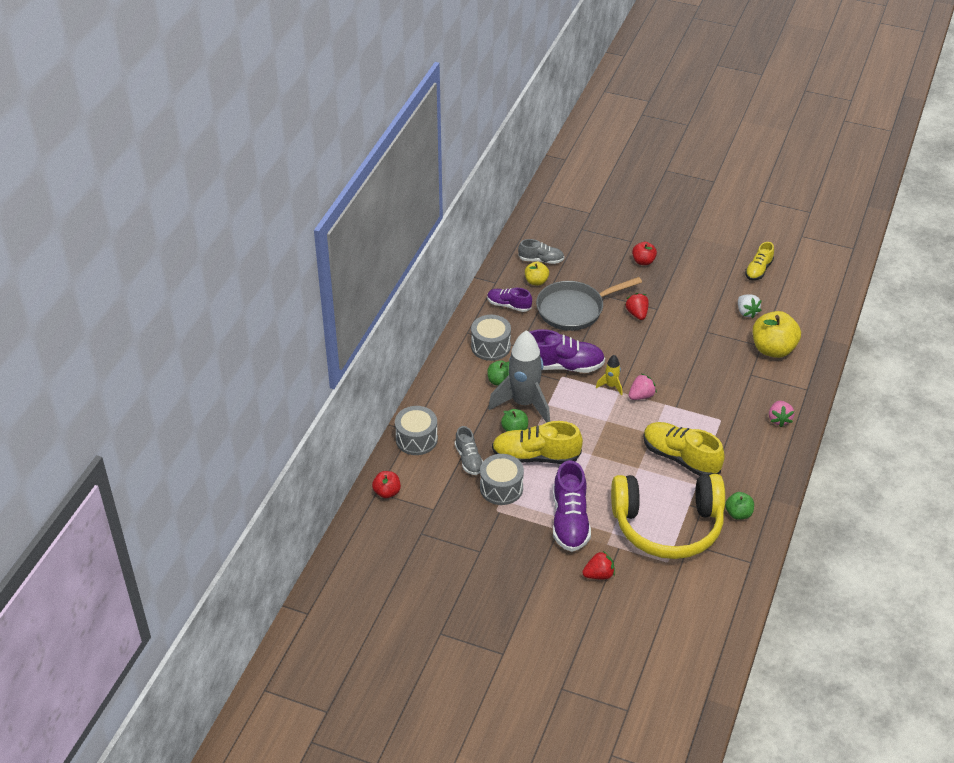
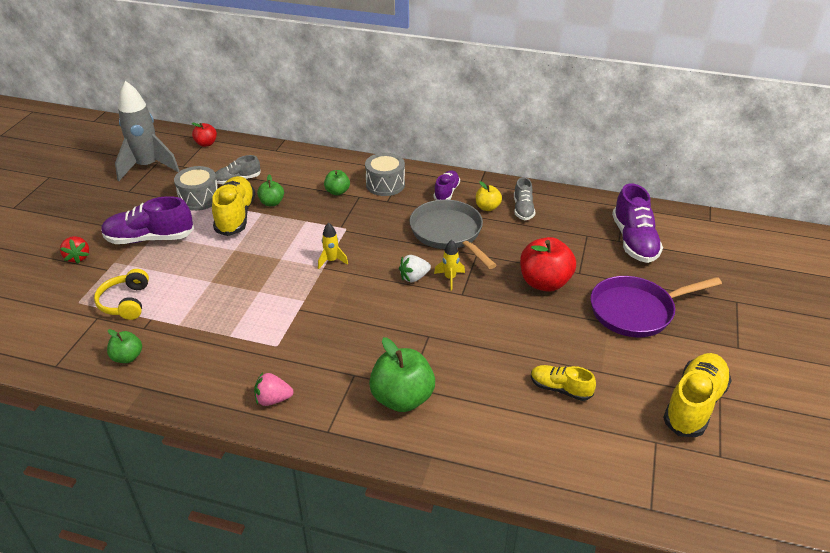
camera: 85 degrees right, 5 degrees down
(416, 439) = (265, 153): grey drum -> none
(524, 403) = (307, 206): grey rocket -> grey rocket (148, 167)
(562, 366) = (360, 228): purple shoe -> purple shoe (634, 241)
(637, 314) = (450, 278): red strawberry -> yellow rocket
(641, 396) = (316, 282): pink strawberry -> none
(643, 261) = (544, 282): red apple -> red apple, size x1.85
(667, 525) = (125, 302): yellow headphones -> yellow headphones, size x0.47
(677, 220) = (636, 311): none -> purple pan
(680, 458) = (220, 312): yellow shoe -> yellow shoe (694, 404)
(746, 312) = (471, 374): white strawberry -> white strawberry (414, 277)
(773, 349) = (402, 398): yellow apple -> green apple

